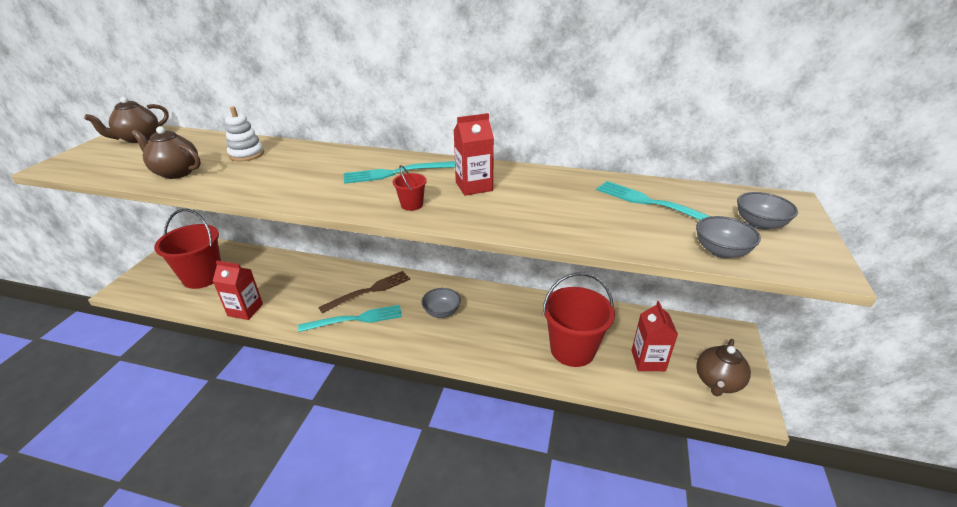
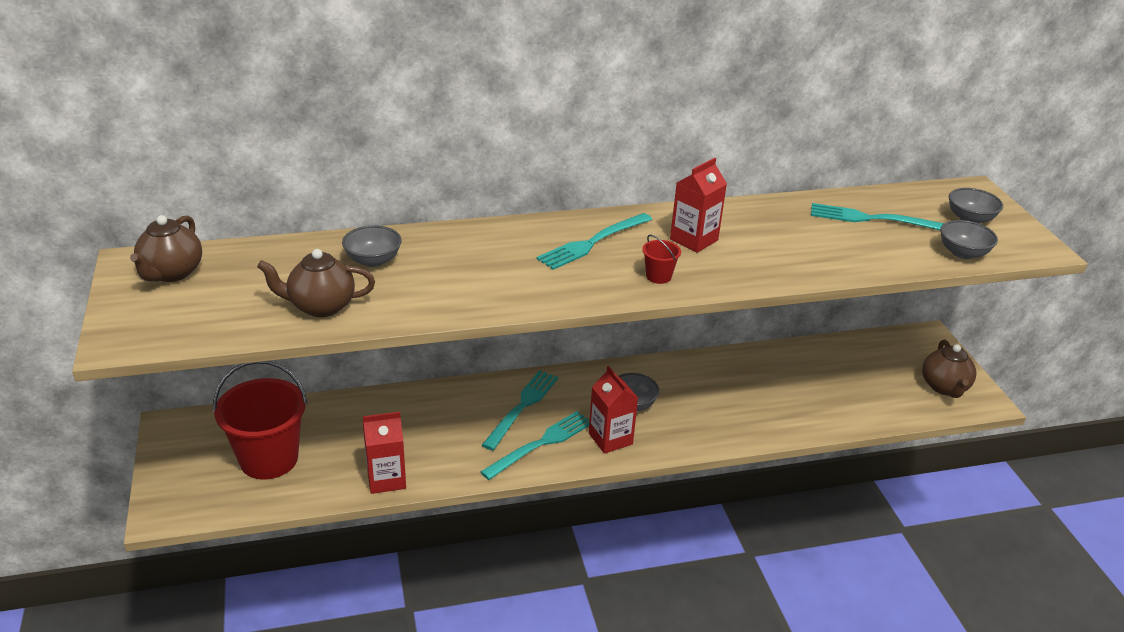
camera: 30 degrees left, 0 degrees up
(246, 154) = (373, 260): white stacking toy -> grey bowl
(369, 291) = (522, 407): brown fork -> turquoise fork
(572, 350) = (799, 399): red bucket -> none
(648, 360) = (874, 387): red carton -> red carton (610, 439)

